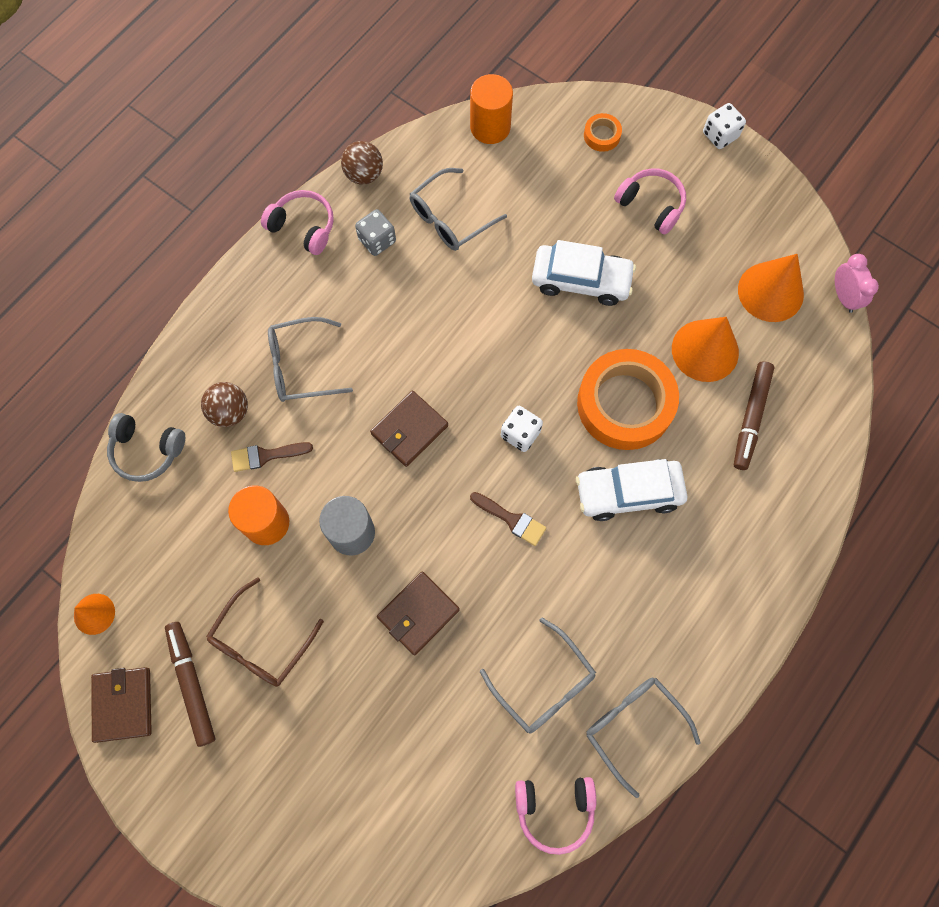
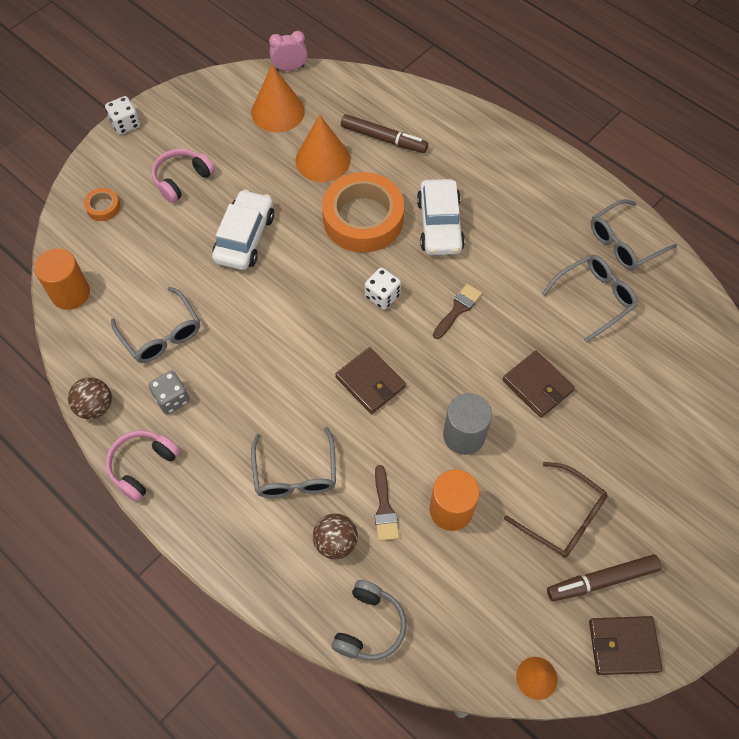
camera: 85 degrees left, 10 degrees down
(554, 809) = (689, 300): pink headphones -> none

